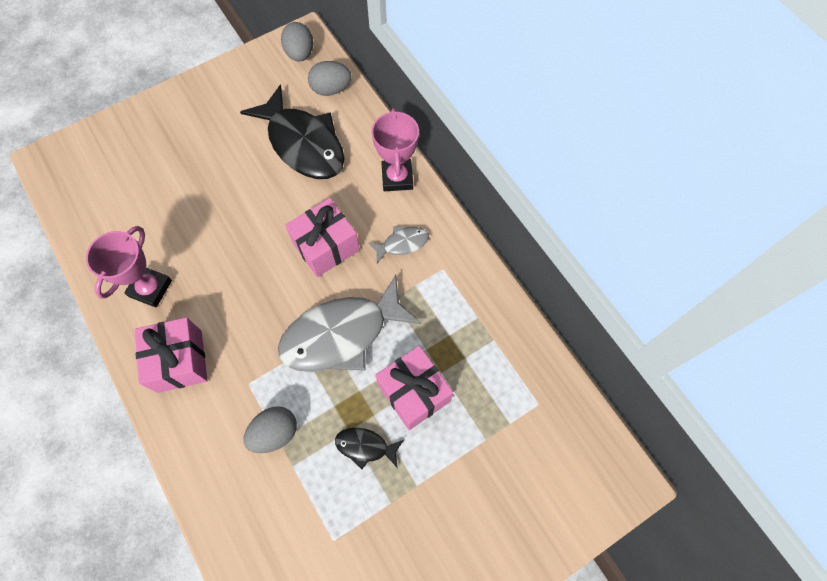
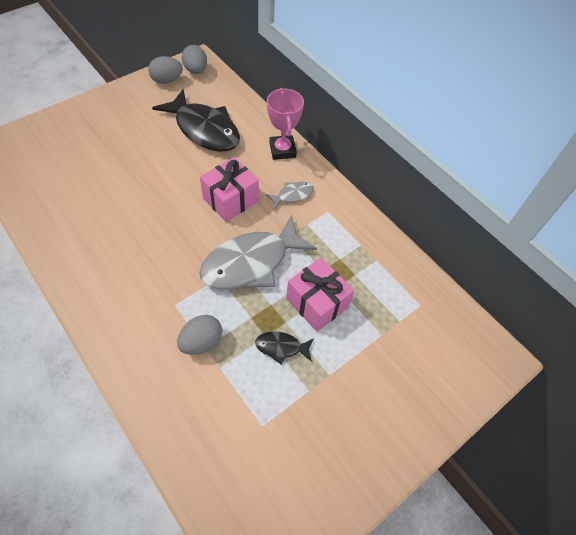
camera: 10 degrees left, 10 degrees down
(150, 288) = (84, 237): pink trophy -> none
(179, 361) = (113, 291): pink gift -> none
(331, 89) = (223, 93): grey egg -> grey egg (167, 80)

